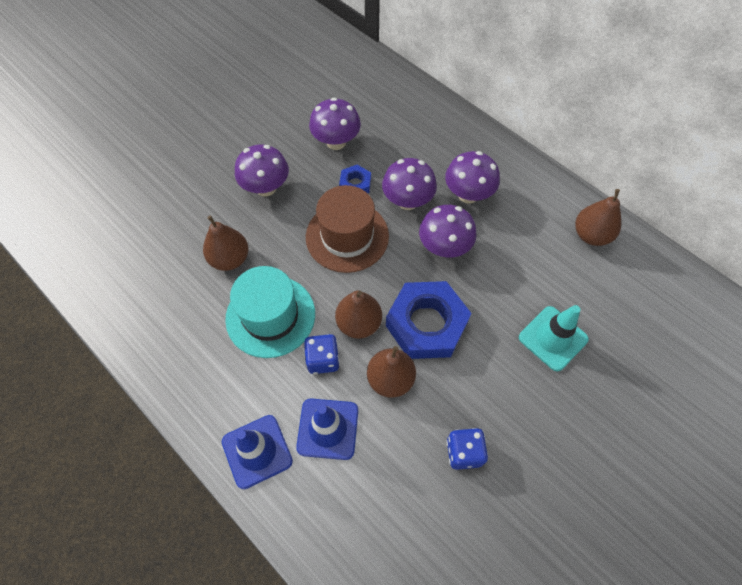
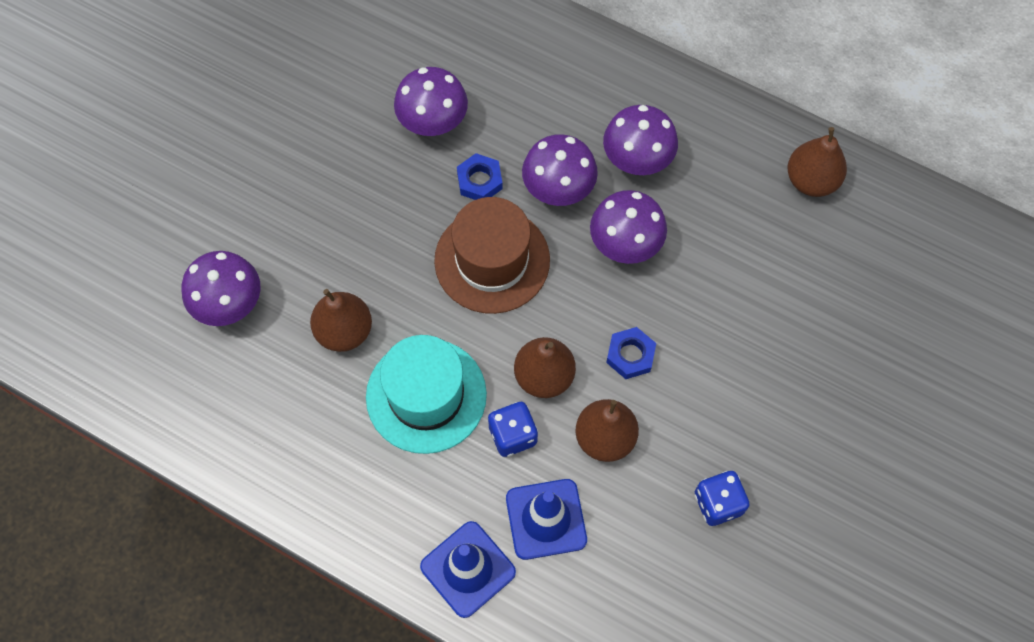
camera: 15 degrees left, 5 degrees up
(266, 187) = (357, 216): purple mushroom -> purple mushroom (229, 304)
(426, 324) = (630, 355): blue nut -> blue nut, size x0.47
(553, 338) = (792, 334): turquoise traffic cone -> none

